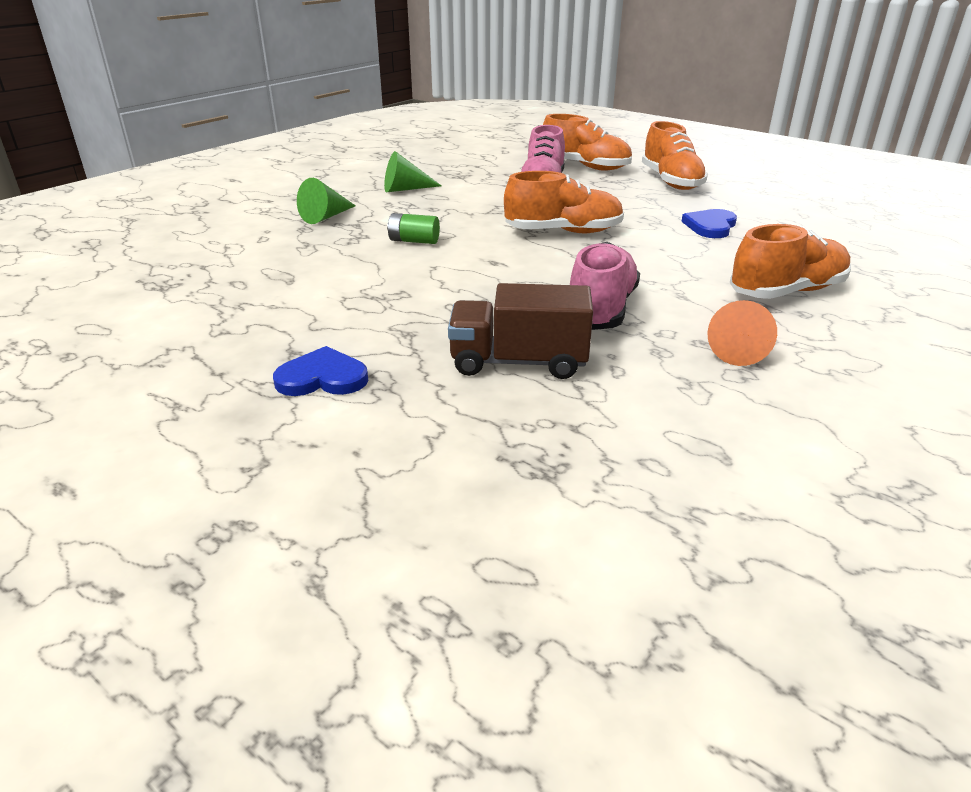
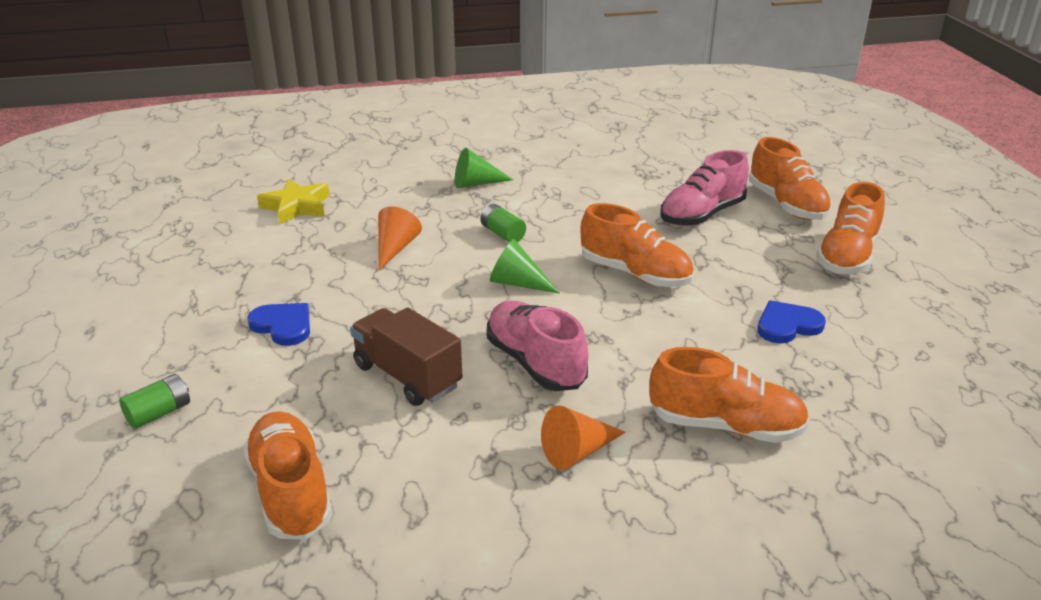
camera: 40 degrees right, 0 degrees up
(160, 284) = (296, 206): none -> yellow star
(313, 516) = (159, 413): none -> green battery
(332, 281) = (395, 248): none -> orange cone
(405, 189) = (577, 175): green cone -> green cone (517, 283)
(585, 499) = (291, 492): none -> orange shoe
(601, 310) = (535, 363): pink shoe -> pink shoe turned 90 degrees counterclockwise

